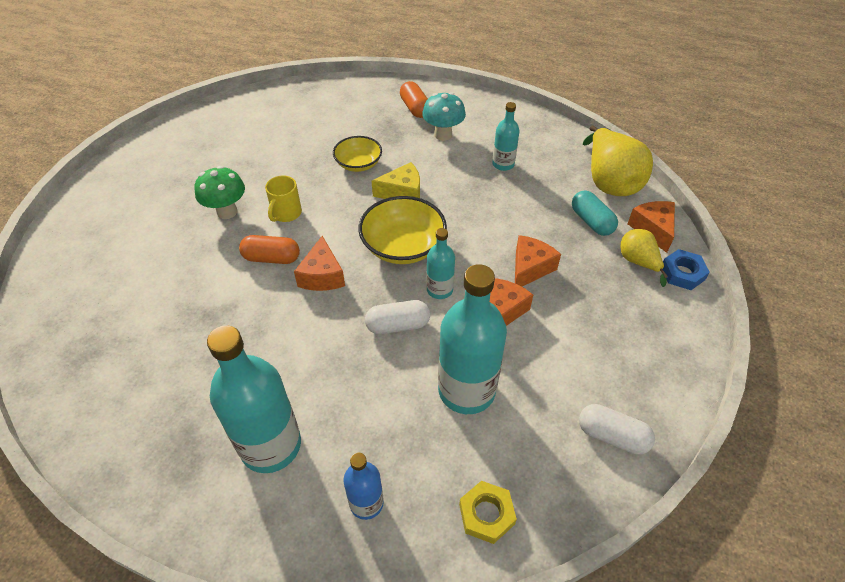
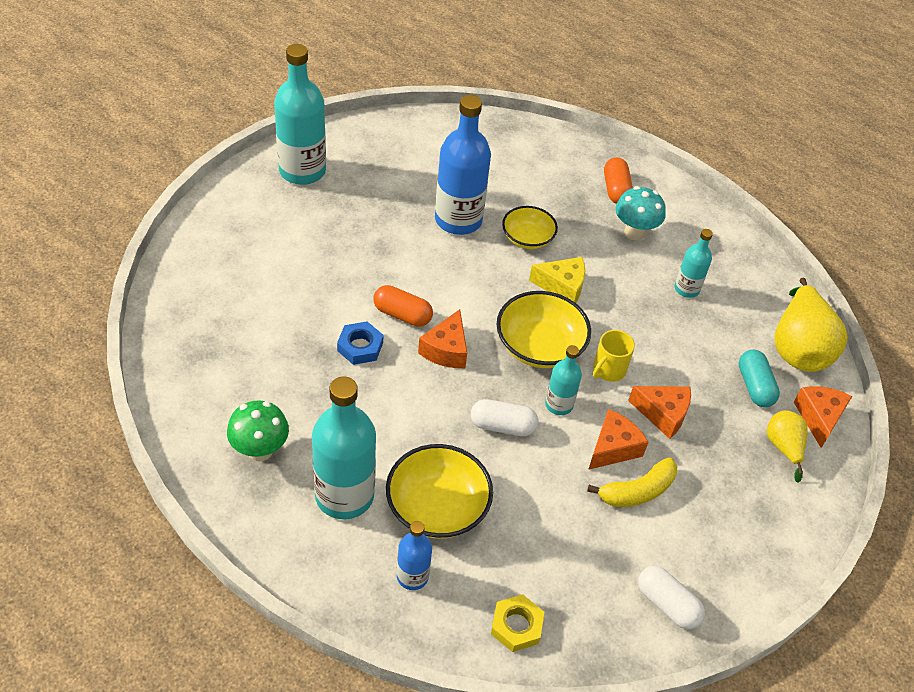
camera: 15 degrees right, 0 degrees up
(227, 212) = (373, 249): green mushroom -> green mushroom (260, 450)
(286, 213) = (432, 271): yellow mug -> yellow mug (608, 370)
(294, 167) = (458, 220): none -> blue bottle
(365, 423) = (437, 507): none -> yellow bowl
(466, 390) = (544, 512): turquoise bottle -> turquoise bottle (302, 171)
(530, 268) = (663, 414): orange cheese -> orange cheese turned 60 degrees clockwise
(539, 341) = (637, 491): none -> yellow banana
(682, 273) = (826, 475): blue nut -> blue nut (360, 347)

